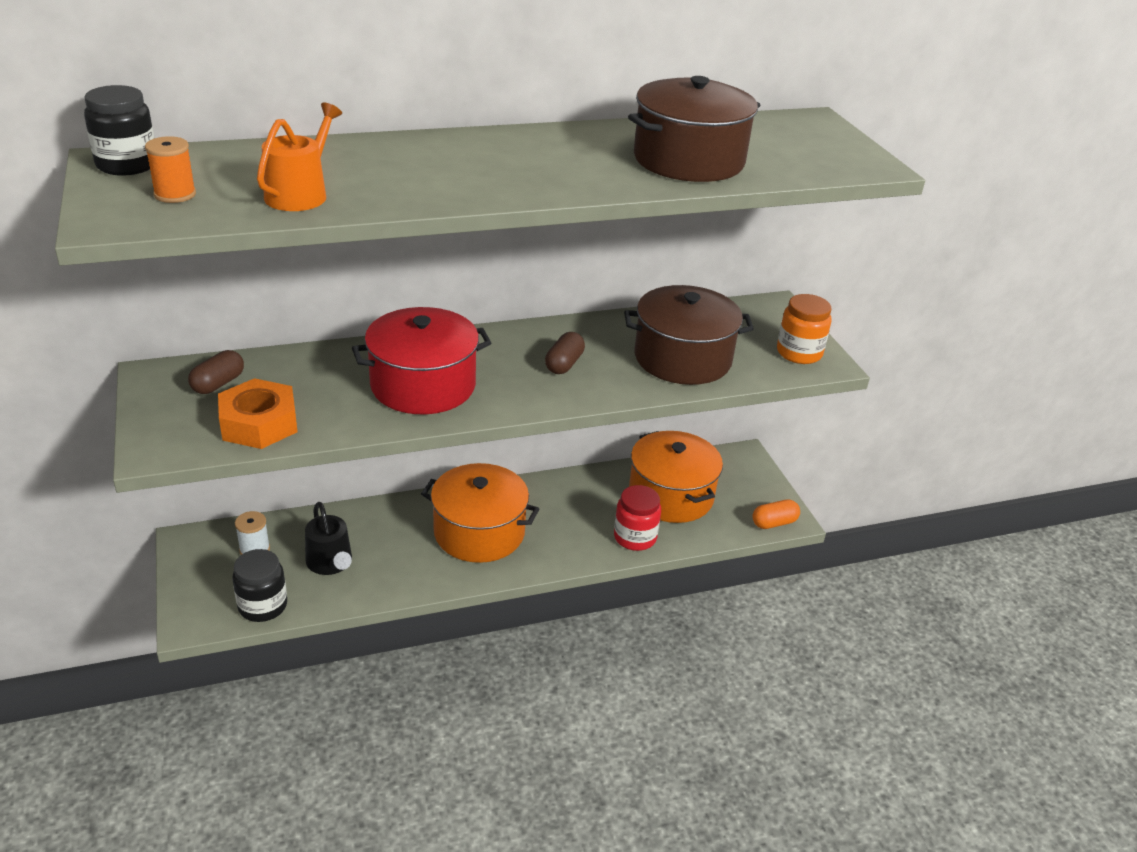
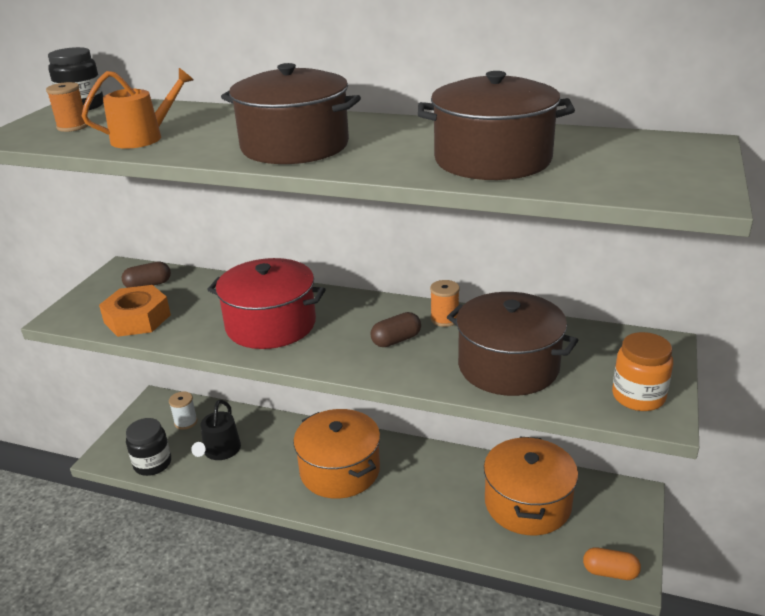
camera: 40 degrees right, 5 degrees down
(490, 176) = (295, 146): none -> brown pot
(585, 332) = (444, 319): none -> orange spool
(635, 537) = (460, 528): red jar -> none

